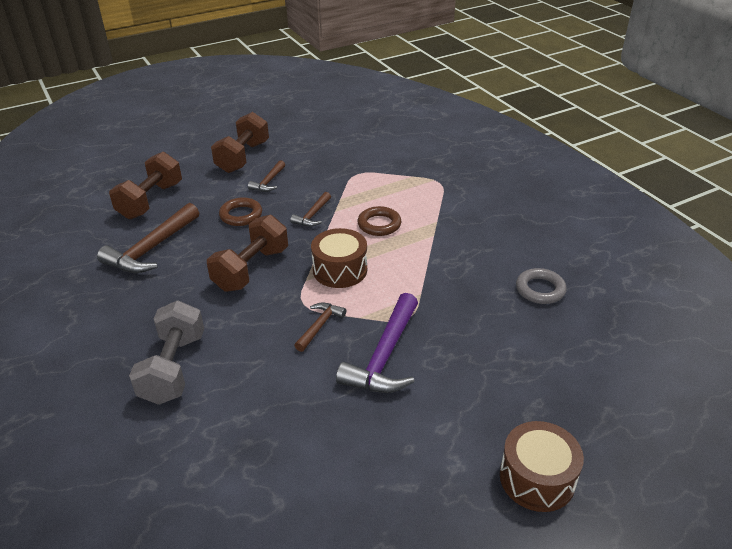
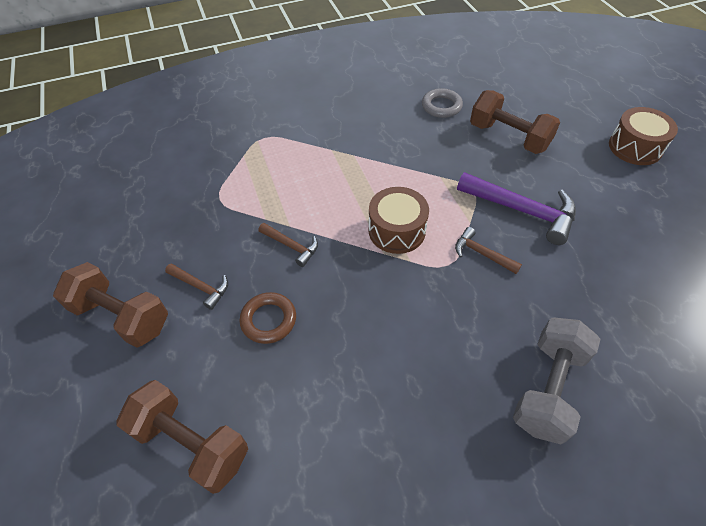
camera: 80 degrees left, 15 degrees up
(151, 249) = (318, 432): brown hammer -> none
(174, 368) = (547, 388): grey dumbbell -> grey dumbbell turned 75 degrees counterclockwise
(251, 269) = (383, 310): brown dumbbell -> brown dumbbell (508, 137)
(379, 224) = (325, 191): brown ring -> none

